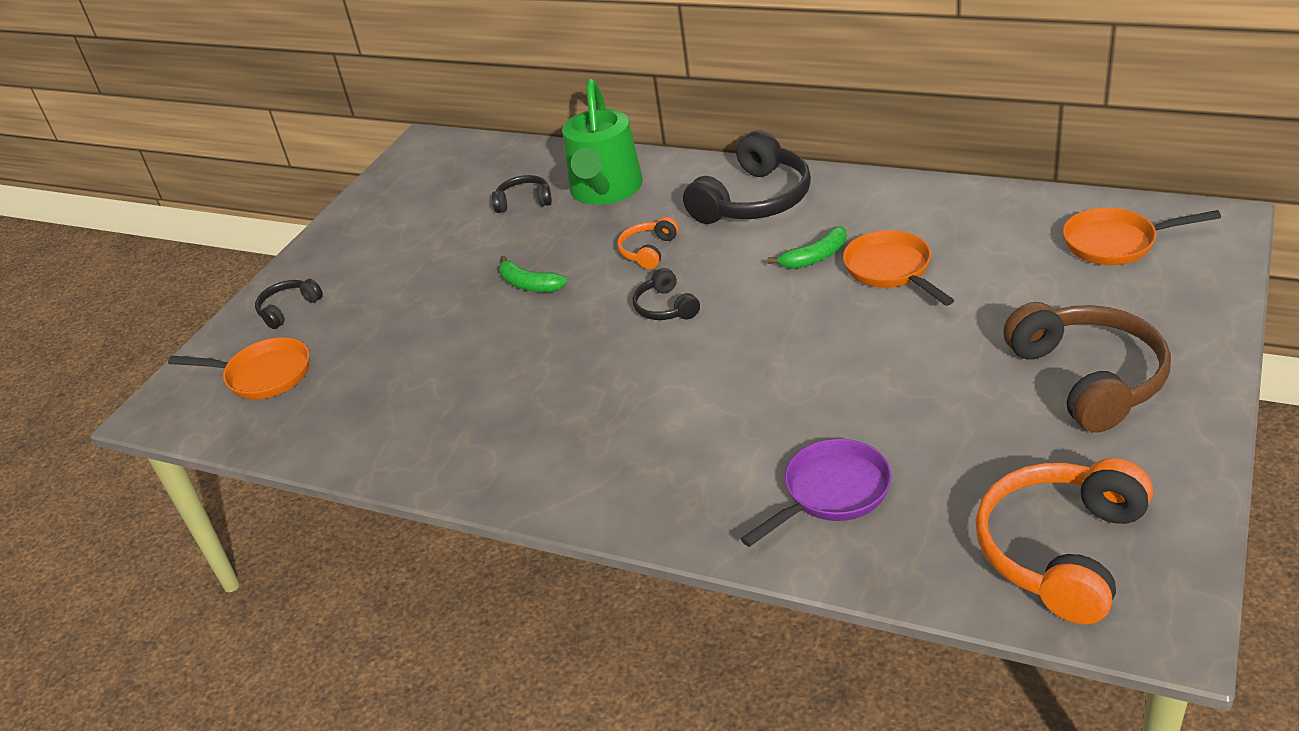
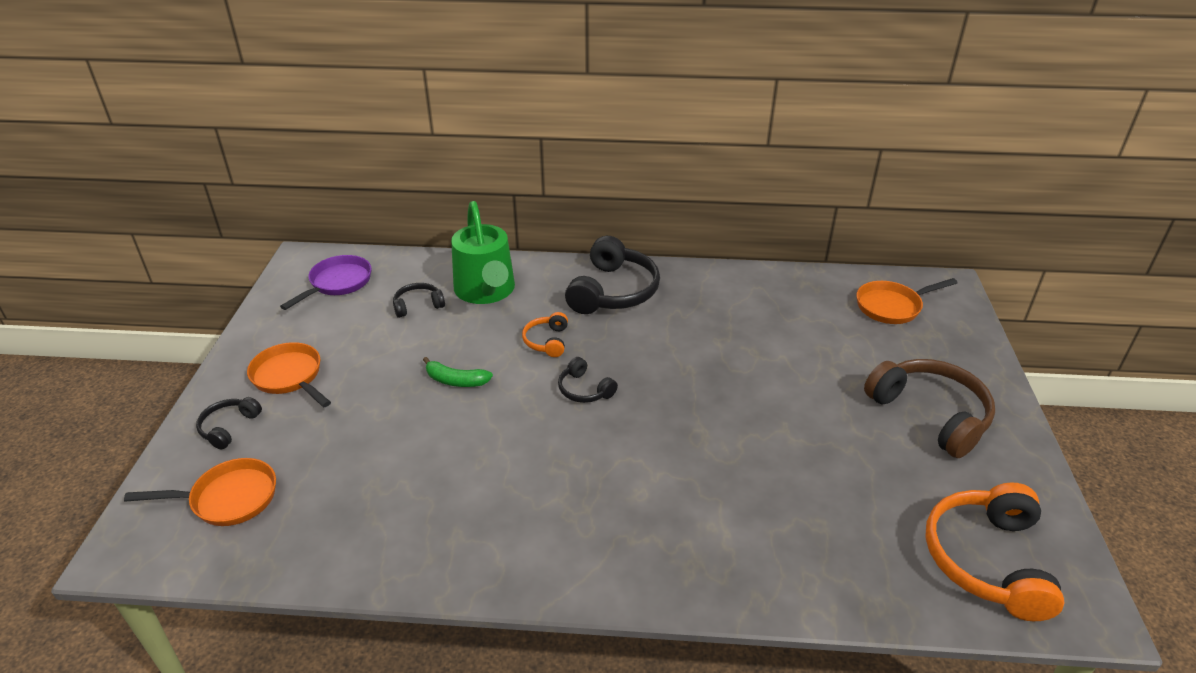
camera: 25 degrees left, 0 degrees up
(815, 257) = (684, 335): green banana -> none
(831, 493) = (797, 538): purple pan -> purple pan (338, 283)
(891, 270) = (746, 341): orange pan -> orange pan (289, 376)

